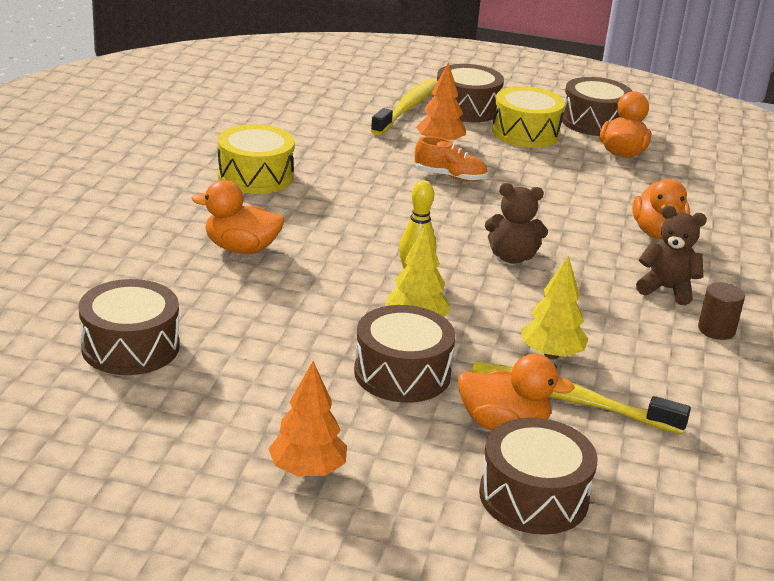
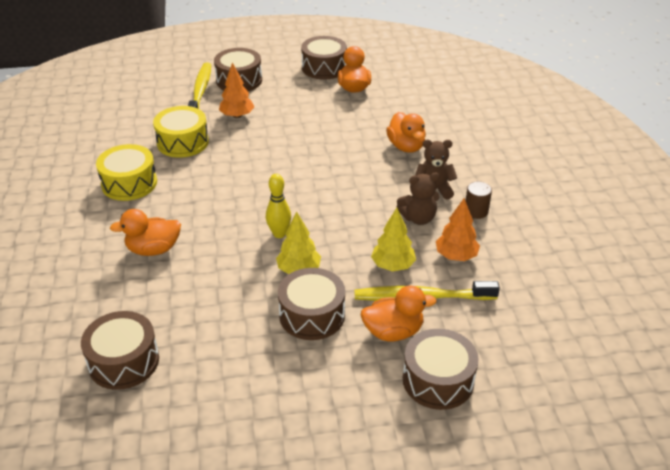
camera: 20 degrees left, 10 degrees up
(307, 470) = (294, 416): orange tree -> orange tree (456, 256)
(450, 176) = (258, 142): orange shoe -> none
(512, 257) = (330, 196): brown teddy bear -> brown teddy bear (418, 218)
(525, 133) = (286, 90): yellow drum -> yellow drum (183, 142)

